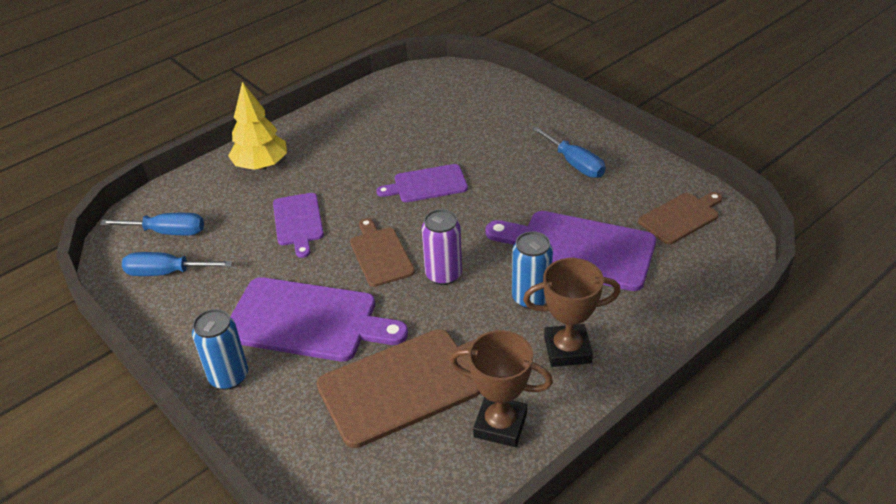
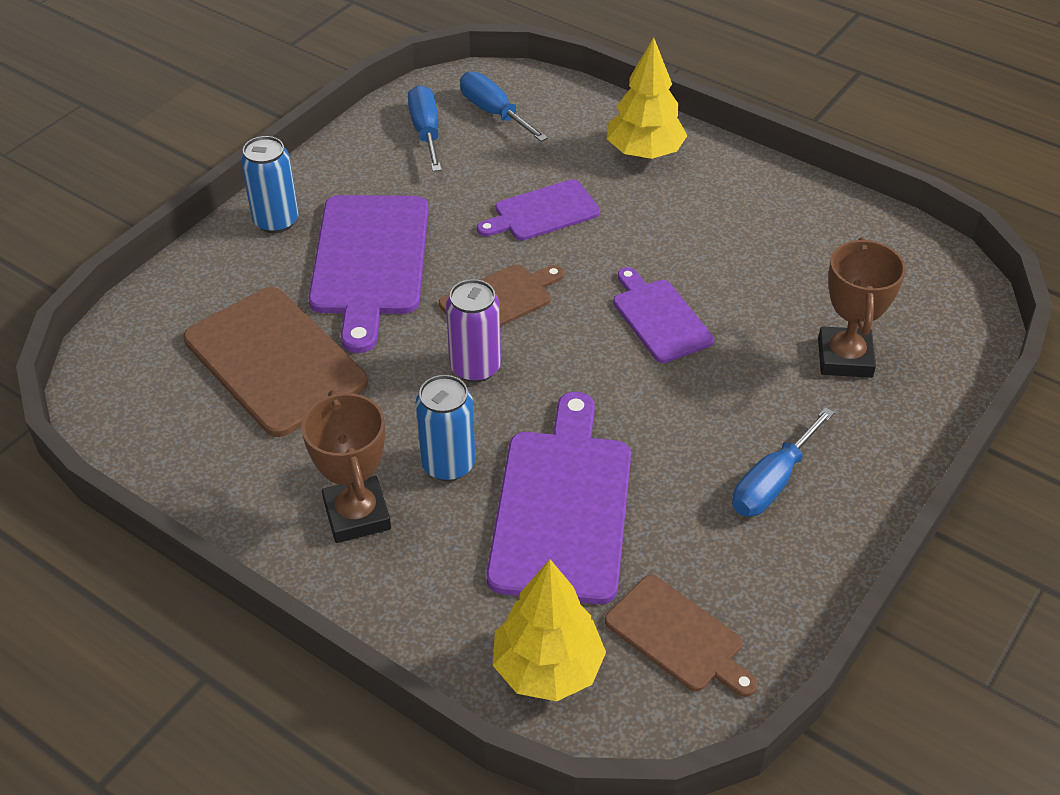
camera: 75 degrees right, 5 degrees up
(167, 232) = (494, 112): blue screwdriver -> blue screwdriver turned 150 degrees clockwise
(500, 425) = (224, 462): brown trophy -> brown trophy (845, 358)
(700, 272) = (547, 668): none -> yellow tree

